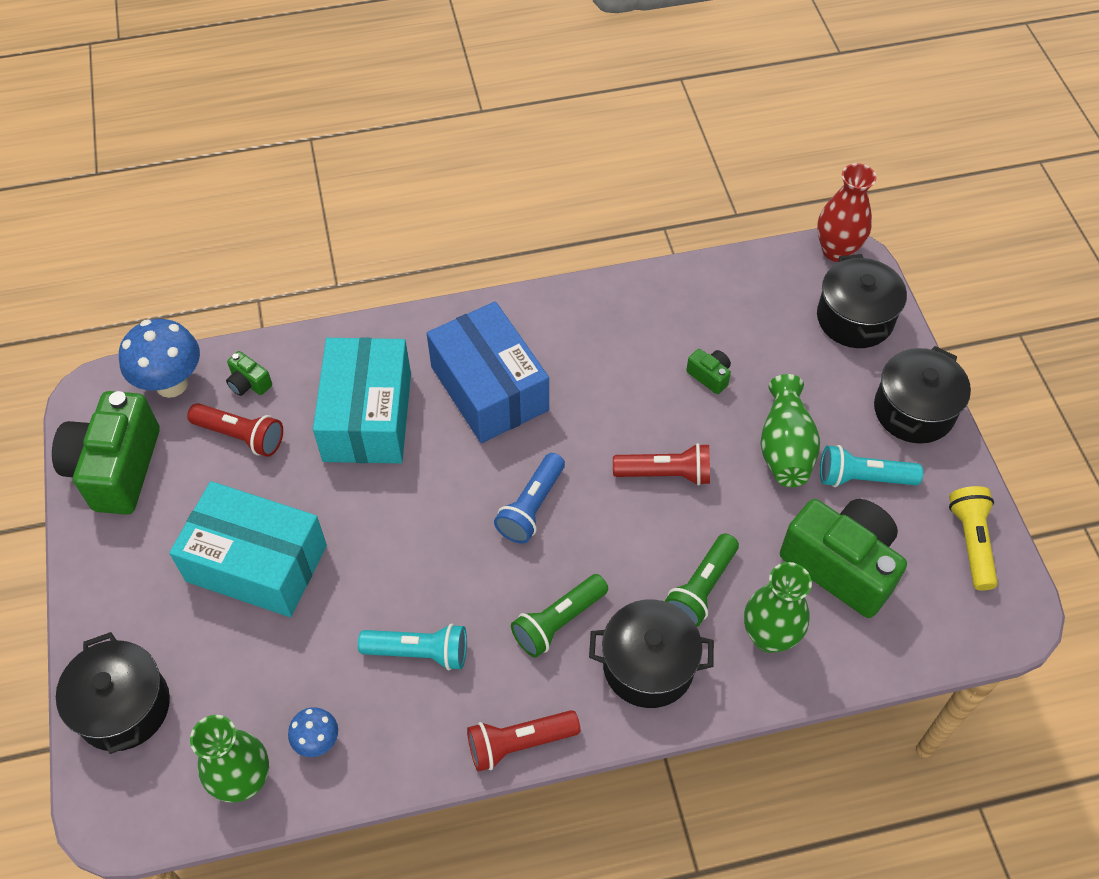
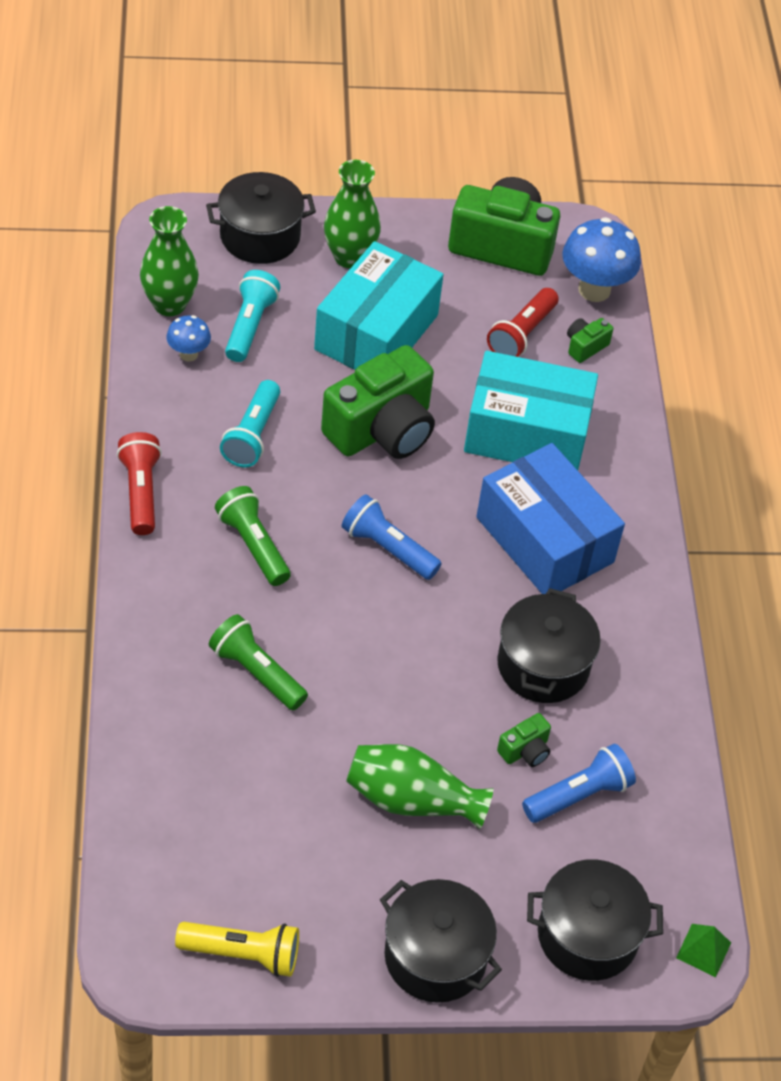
camera: 95 degrees right, 5 degrees down
(489, 388) = (544, 540): blue box -> blue box turned 75 degrees clockwise
(648, 665) = (186, 607): black pot -> black pot (543, 665)
(666, 474) = (402, 675): red flashlight -> none
(737, 336) = (579, 795): none -> blue flashlight
(769, 636) = (186, 718): green vase -> green vase (349, 257)
(836, 250) = (703, 950): red vase -> green pyramid
(841, 565) = (249, 810): green camera -> green camera (382, 429)
(862, 478) = (353, 867): turquoise flashlight -> turquoise flashlight (250, 326)

